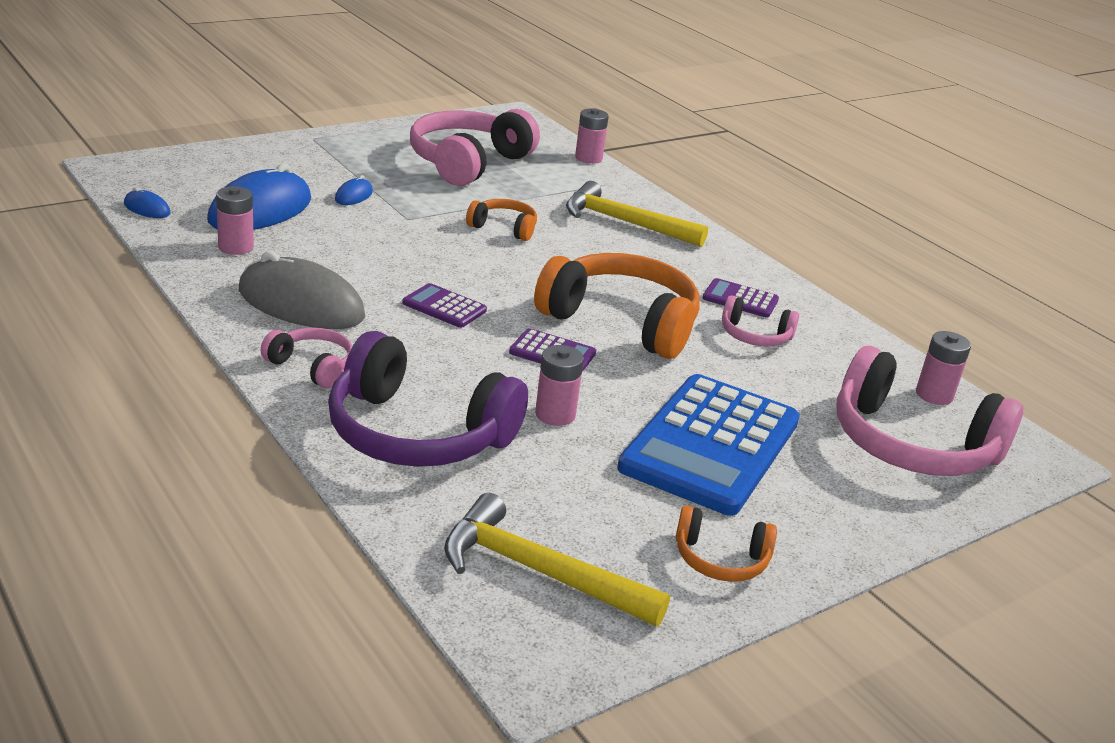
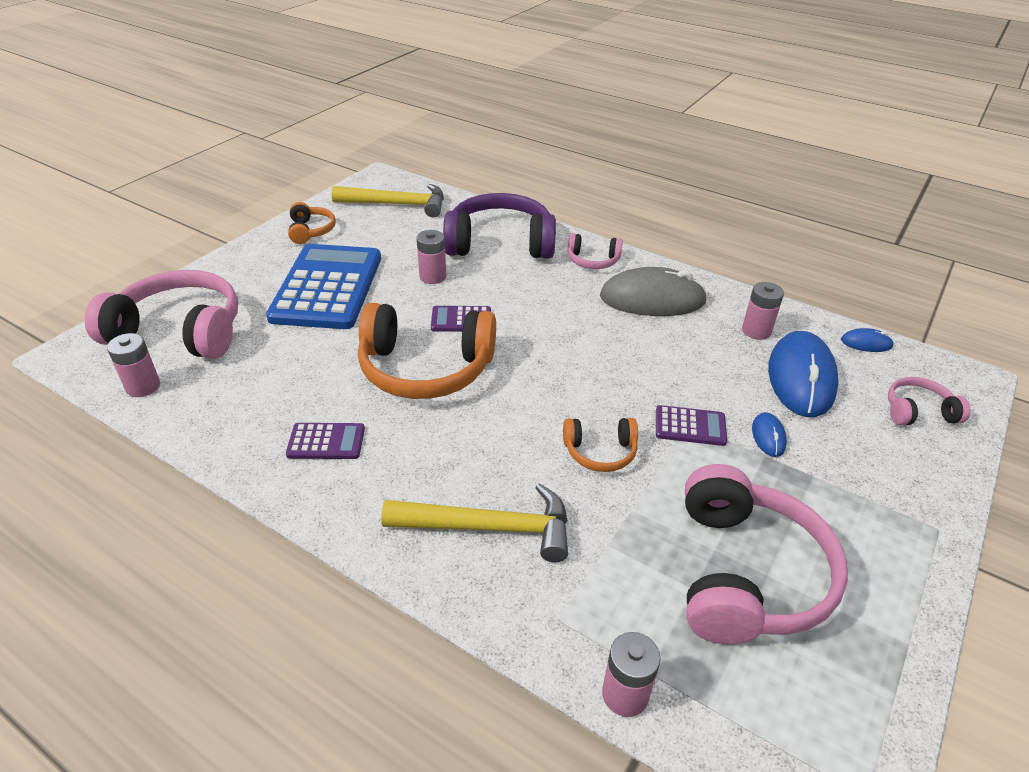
camera: 160 degrees right, 10 degrees up
(444, 307) = (564, 332): purple calculator -> purple calculator (690, 426)
(720, 559) = (310, 231): orange headphones -> orange headphones turned 90 degrees clockwise
(755, 336) = (306, 396): pink headphones -> pink headphones (918, 412)

